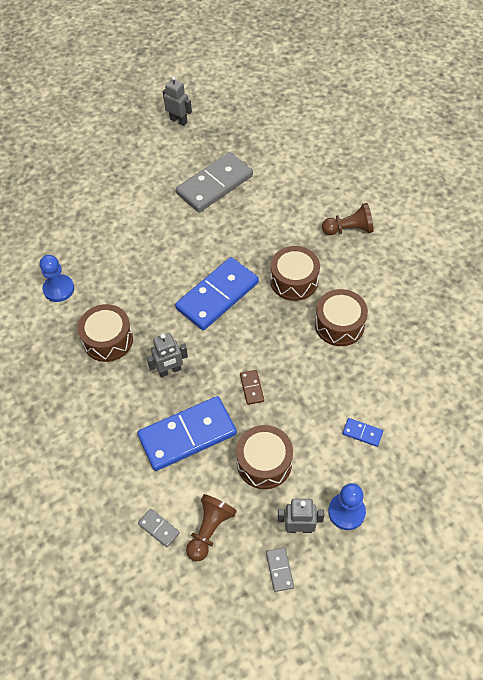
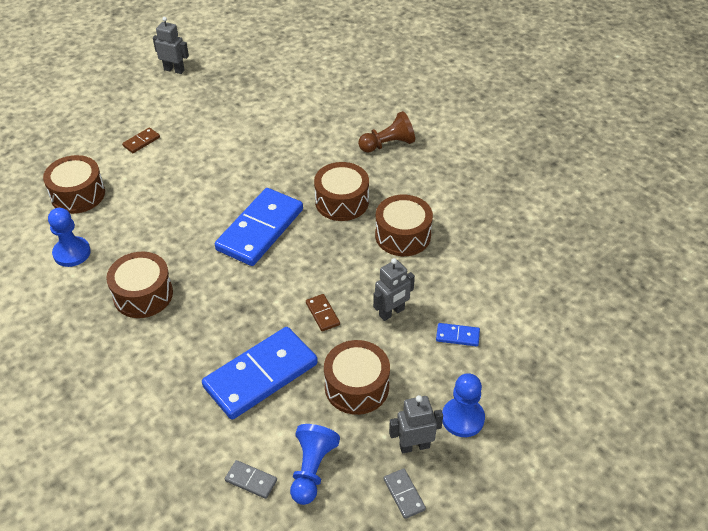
camera: 15 degrees left, 10 degrees down
(74, 233) = (78, 194): none -> brown drum
(136, 190) = (141, 142): none -> brown domino
(170, 371) = (224, 313): grey robot -> grey robot (392, 312)
(209, 530) = (312, 470): brown pawn -> blue pawn
(214, 185) = (230, 124): grey domino -> none

